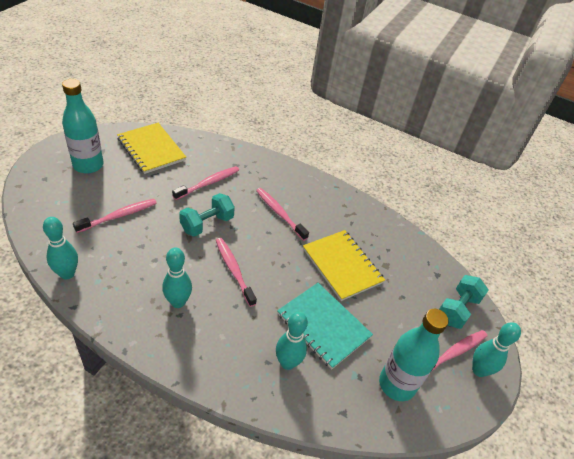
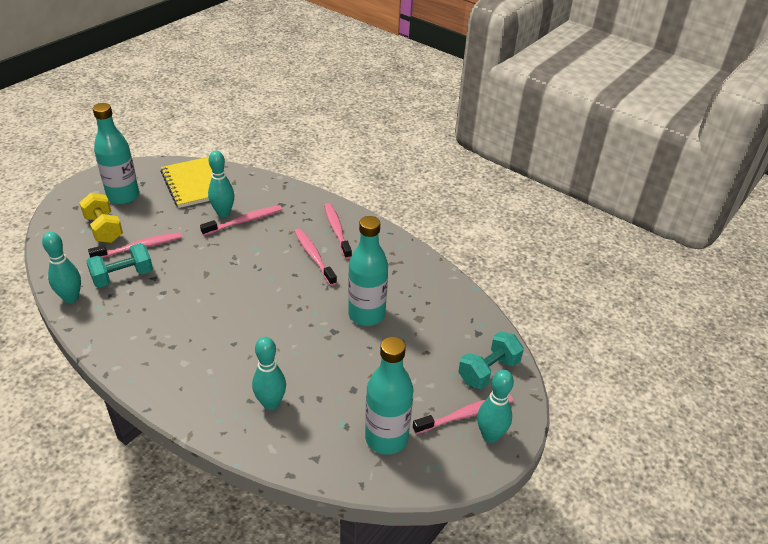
camera: 15 degrees right, 5 degrees down
(79, 199) = (104, 229): none -> yellow dumbbell
(178, 302) = (174, 334): turquoise bowling pin -> turquoise bowling pin (223, 213)
(207, 224) = (229, 261): turquoise dumbbell -> turquoise dumbbell (123, 277)
(234, 270) = (243, 309): pink toothbrush -> pink toothbrush (336, 230)
(323, 325) = (323, 372): turquoise notebook -> none
(342, 266) = (366, 314): yellow notebook -> turquoise bottle

